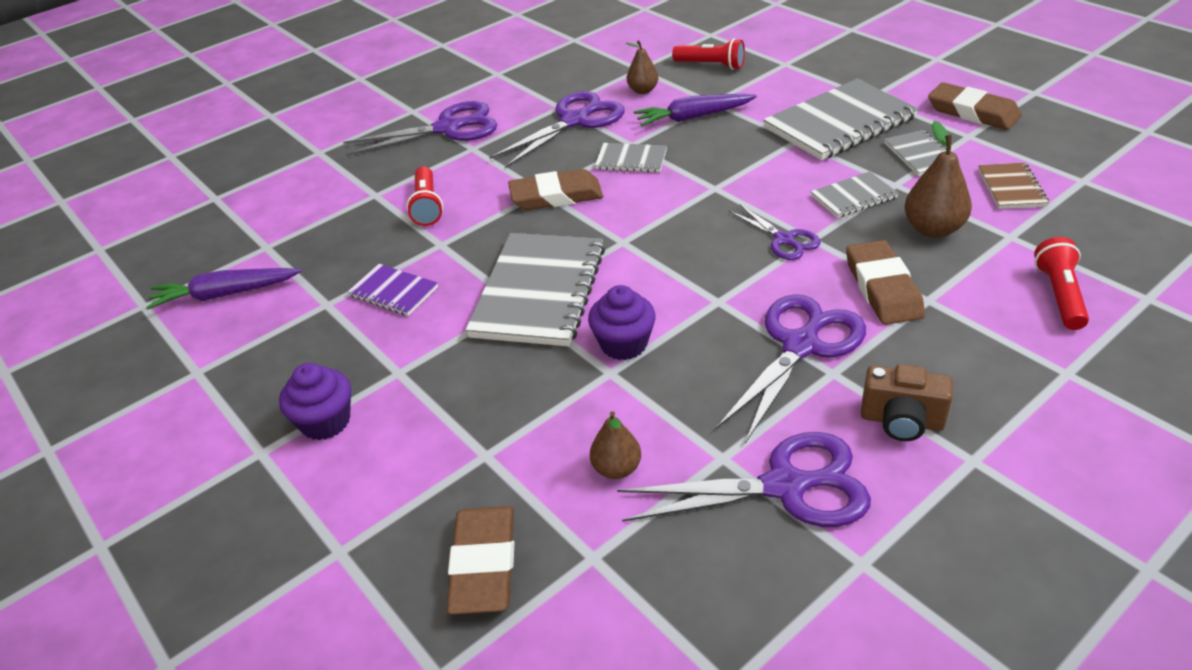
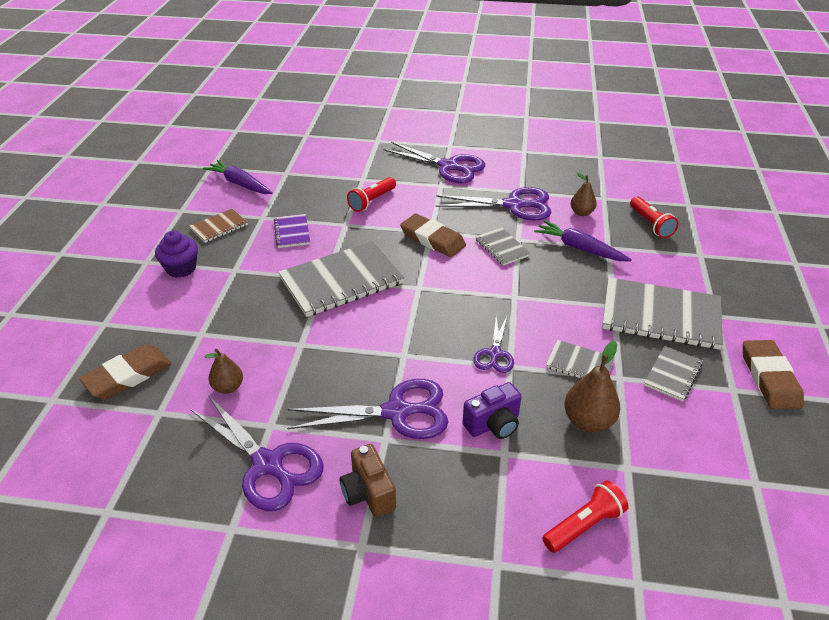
camera: 45 degrees right, 0 degrees up
(623, 344) = (328, 337): purple cupcake -> none
(883, 288) = (493, 424): brown eraser -> purple camera
(1011, 188) = (691, 443): brown notebook -> brown notebook (219, 227)

